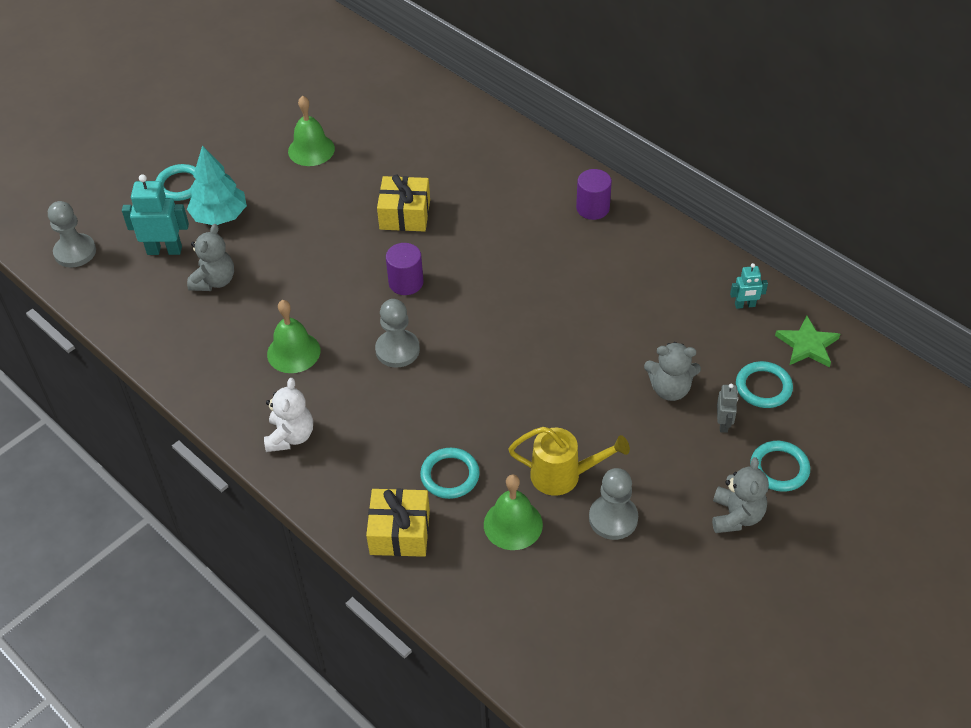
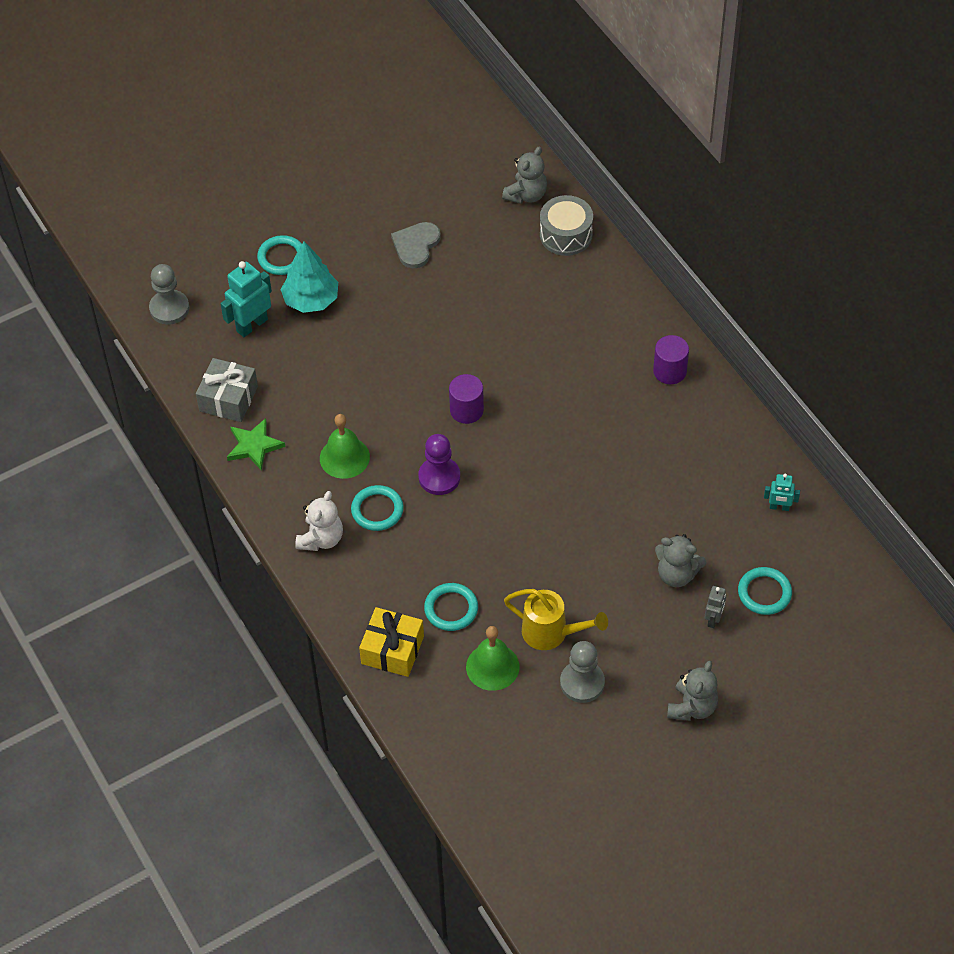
camera: 15 degrees right, 5 degrees up
(157, 322) = (228, 399): none -> grey gift
(164, 250) = (251, 325): turquoise robot -> turquoise robot turned 60 degrees counterclockwise
(214, 281) = (290, 368): grey teddy bear -> grey teddy bear (526, 195)
(311, 150) = (416, 245): green bell -> grey heart
(397, 350) = (439, 477): grey pawn -> purple pawn
(405, 214) = (486, 337): yellow gift -> none
(452, 114) = (566, 235): none -> grey drum
(779, 468) = (748, 673): turquoise ring -> turquoise ring (377, 510)
(807, 345) = (822, 561): green star -> green star (254, 446)

